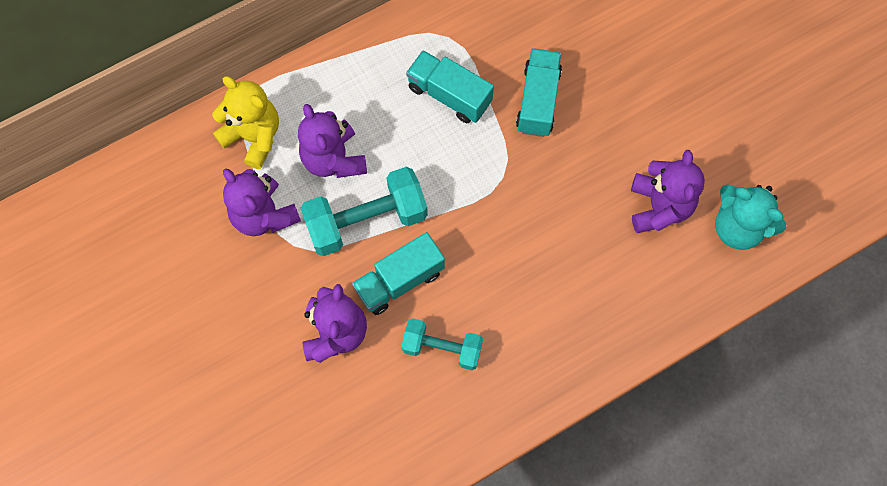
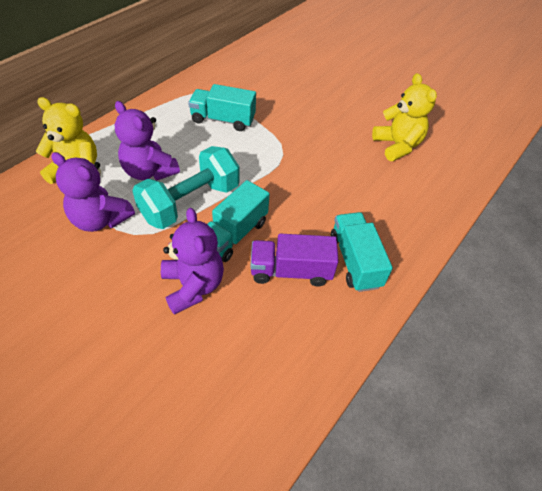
camera: 25 degrees left, 20 degrees down
(442, 348) = (291, 271): turquoise dumbbell -> purple truck
(538, 100) = (285, 111): turquoise truck -> turquoise truck (355, 261)
(659, 207) = (397, 146): purple teddy bear -> yellow teddy bear
(738, 227) = (453, 144): turquoise teddy bear -> none

